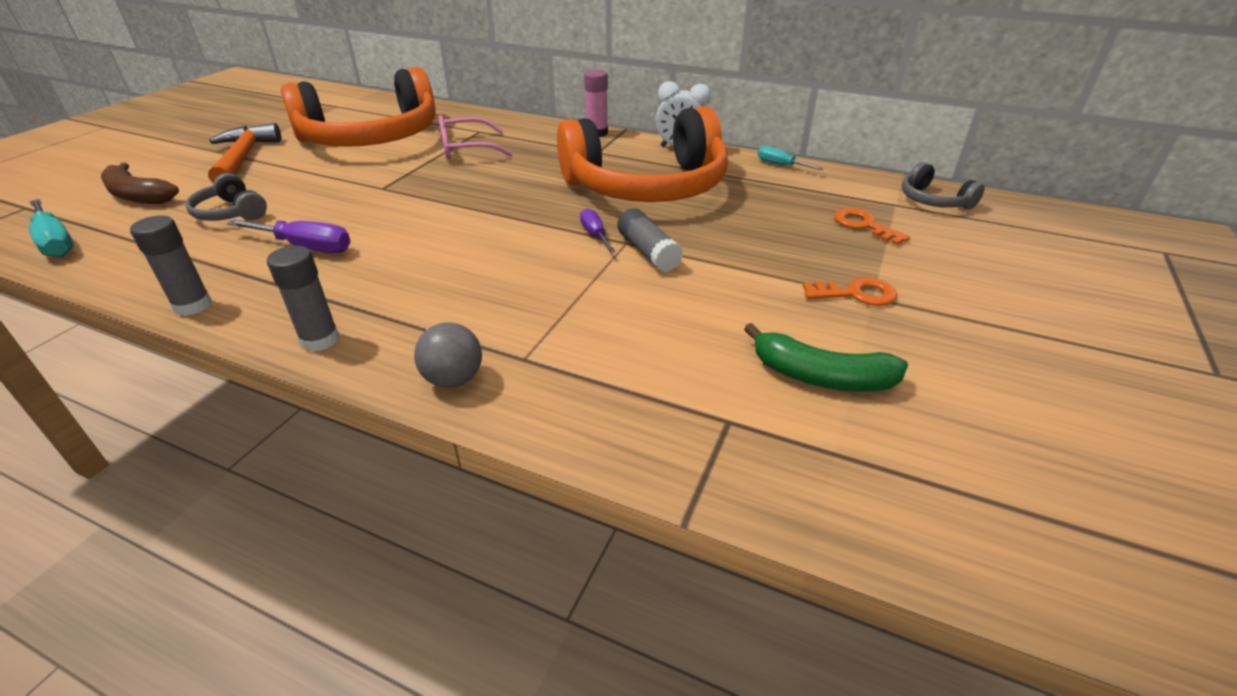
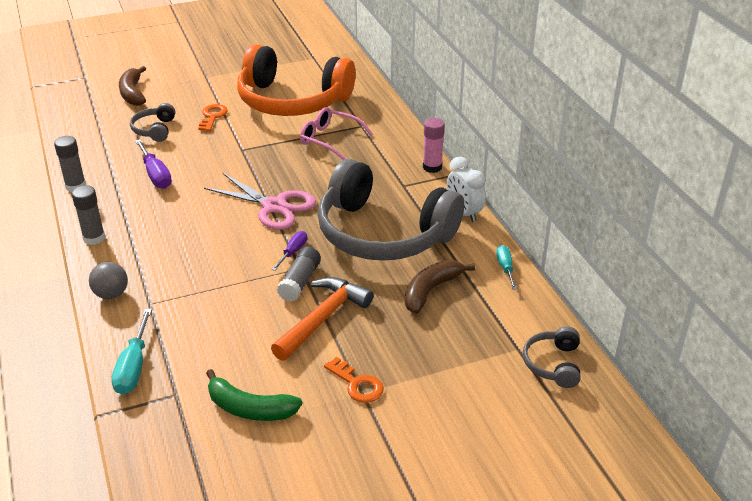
camera: 45 degrees right, 0 degrees up
(56, 242) = (72, 111): turquoise screwdriver -> turquoise screwdriver (133, 367)
(243, 158) = (209, 85): orange hammer -> orange hammer (323, 318)
(505, 212) = (274, 206): none -> pink scissors
(647, 186) = (383, 233): orange headphones -> grey headphones
(763, 202) = (431, 291): none -> brown banana
(821, 377) = (249, 408): green banana -> green banana turned 45 degrees counterclockwise
(864, 225) = (459, 348): orange key -> orange key (212, 116)

